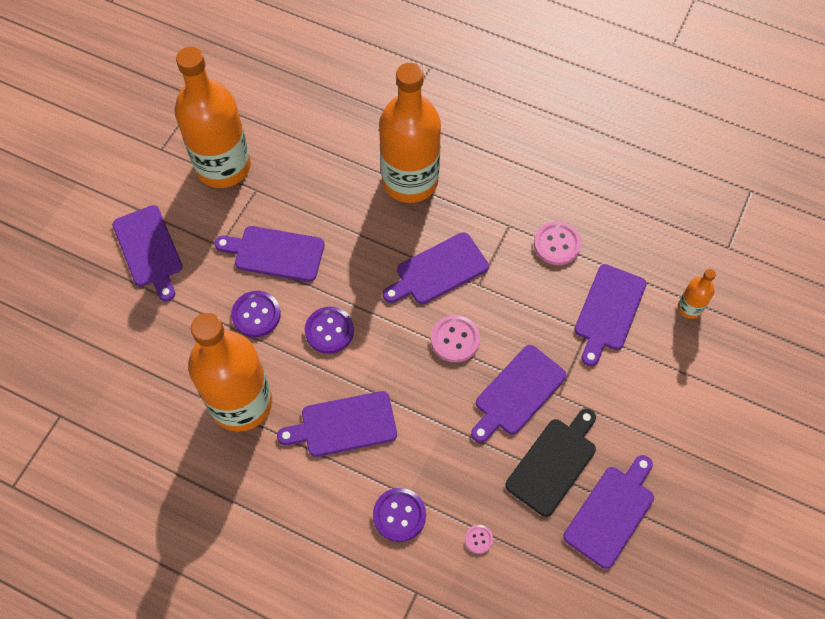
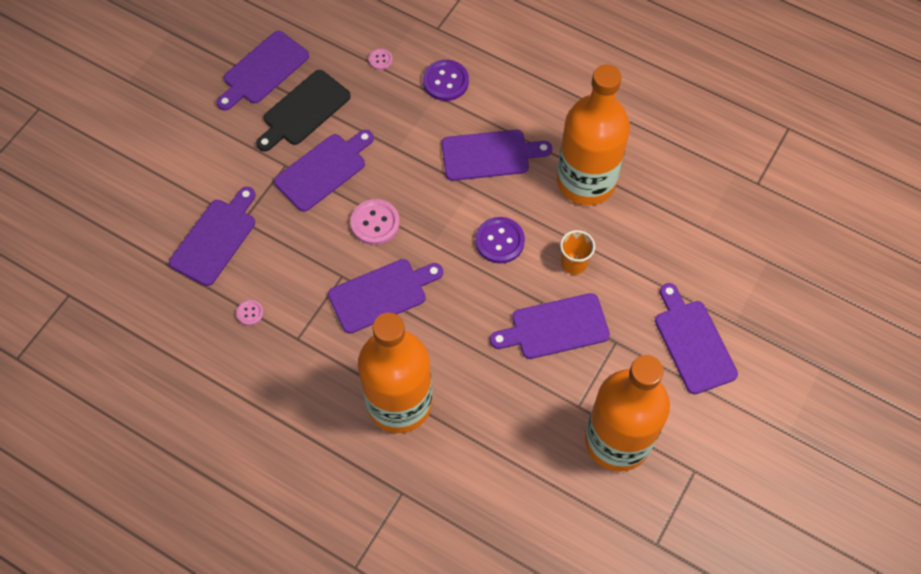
camera: 175 degrees left, 0 degrees up
(256, 315) = (574, 263): purple button -> orange cup
(275, 253) = (555, 327): purple cutting board -> purple cutting board turned 150 degrees clockwise
(557, 244) = (250, 313): pink button -> pink button, size x0.52
(689, 308) = (133, 235): orange bottle -> none

